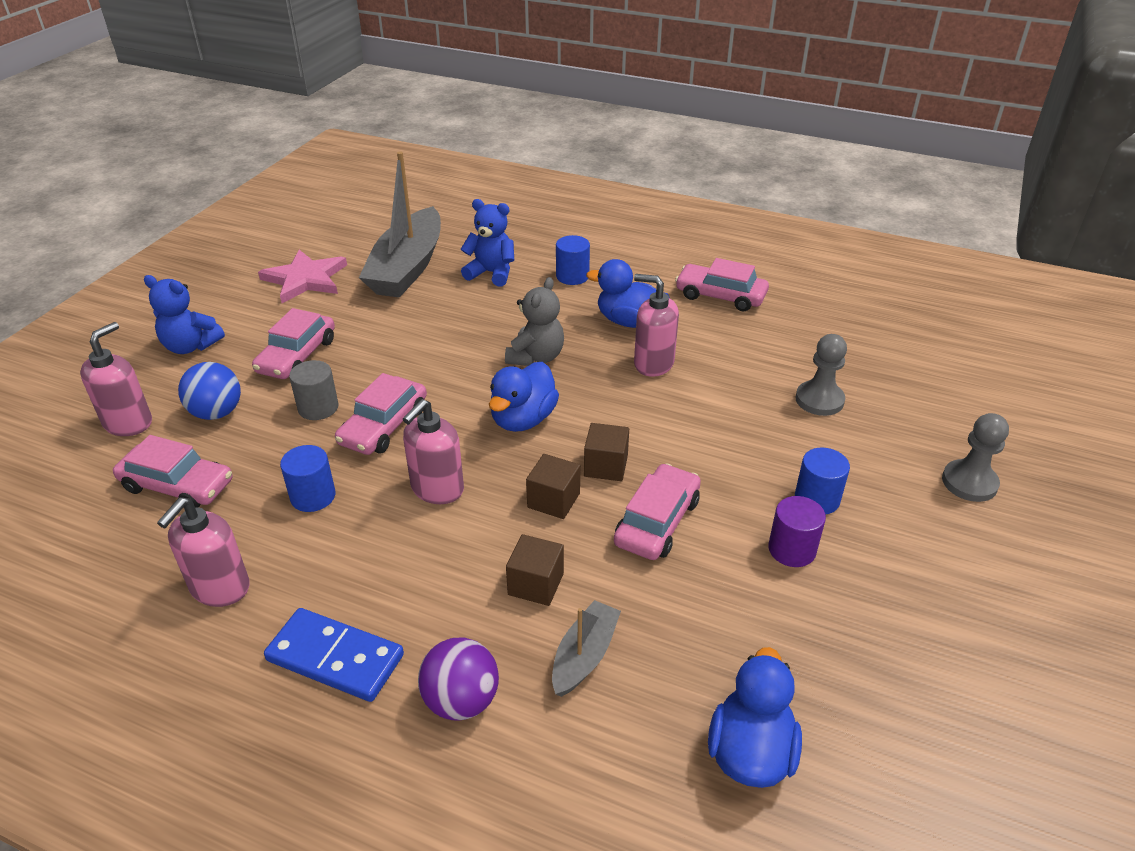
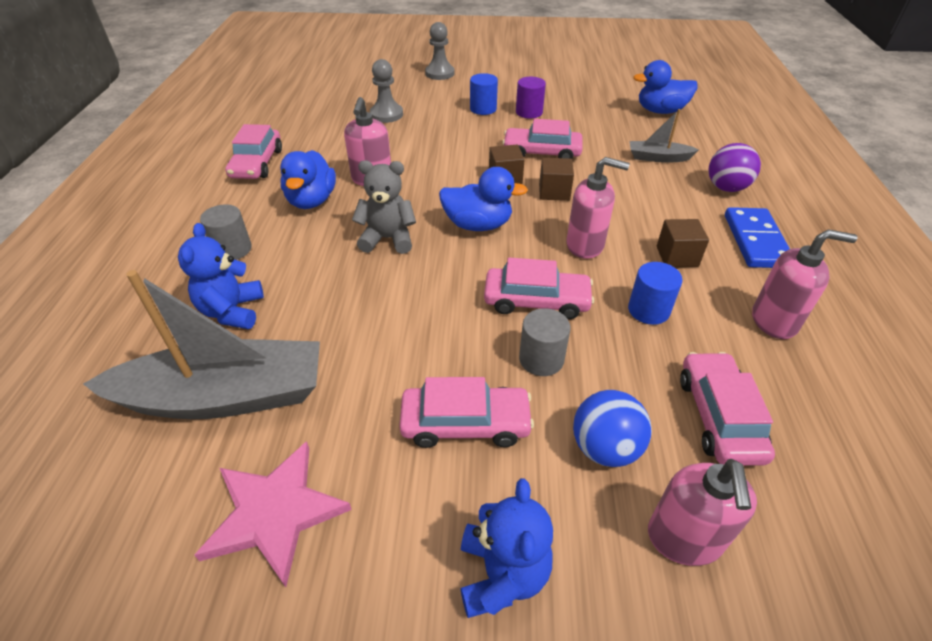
camera: 110 degrees left, 5 degrees up
(128, 423) = (684, 539): pink soap dispenser -> pink soap dispenser turned 90 degrees counterclockwise
(536, 584) = (628, 183): brown cube -> brown cube (677, 256)
(572, 276) = (233, 249): blue cylinder -> grey cylinder

